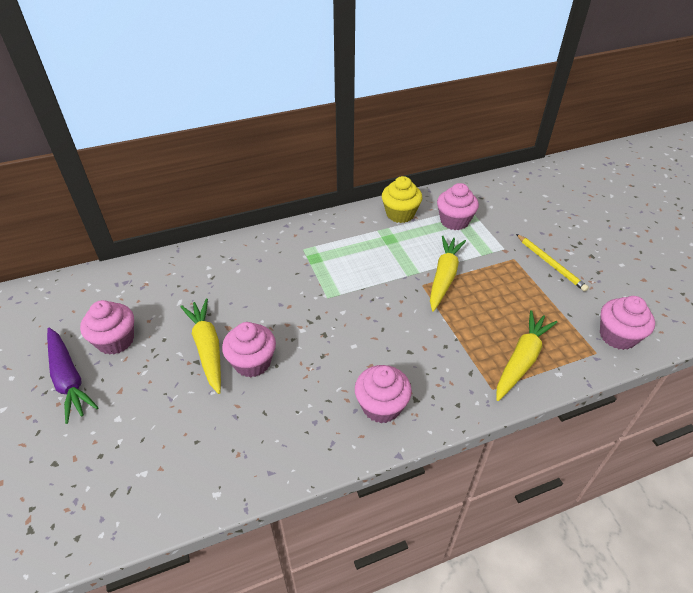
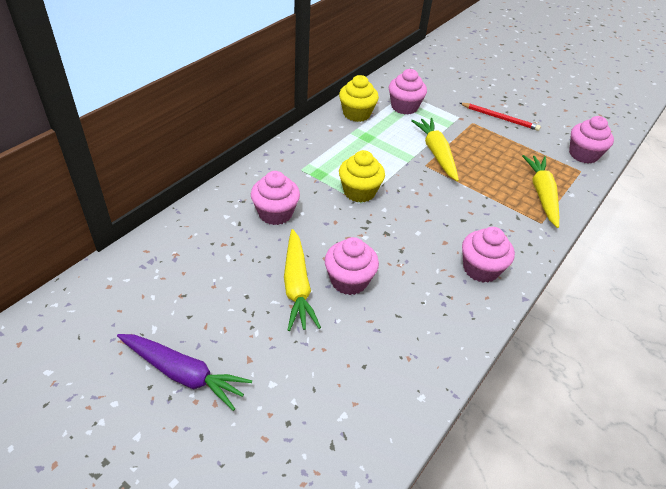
camera: 35 degrees left, 0 degrees up
(115, 341) = (198, 318): pink cupcake -> pink cupcake (275, 213)
(207, 348) = (297, 286): yellow carrot -> yellow carrot turned 135 degrees counterclockwise
(335, 287) = (359, 192): none -> yellow cupcake
(550, 264) = (500, 118): yellow pencil -> red pencil

